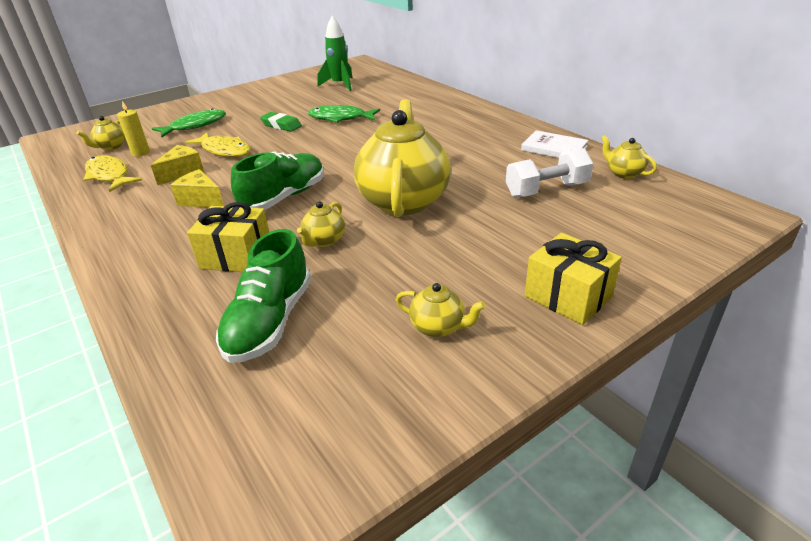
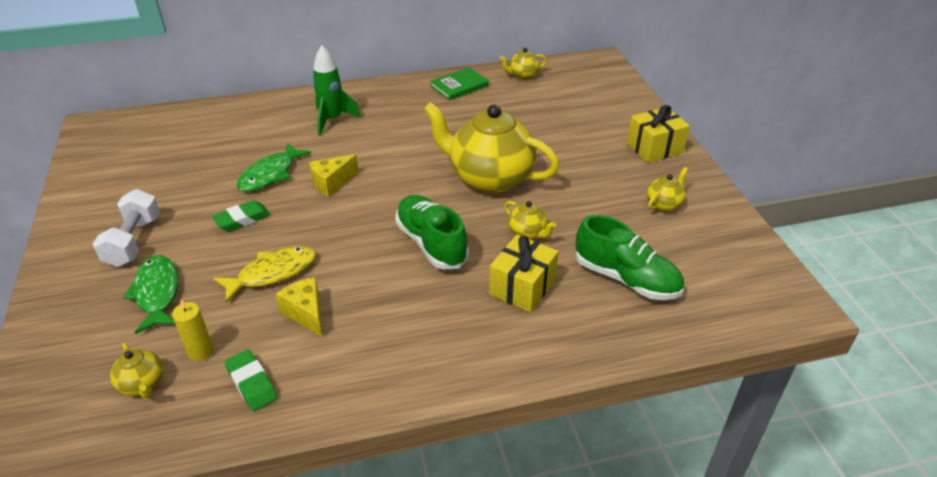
camera: 70 degrees left, 5 degrees up
(109, 176) = (252, 383): yellow fish -> green eraser
(201, 200) = (392, 302): yellow cheese -> yellow cheese (332, 183)
(340, 85) = (161, 154): green rocket -> green rocket (332, 120)
(546, 190) = (523, 111): white dumbbell -> white dumbbell (133, 241)
(554, 148) = (459, 86): white book -> green book

